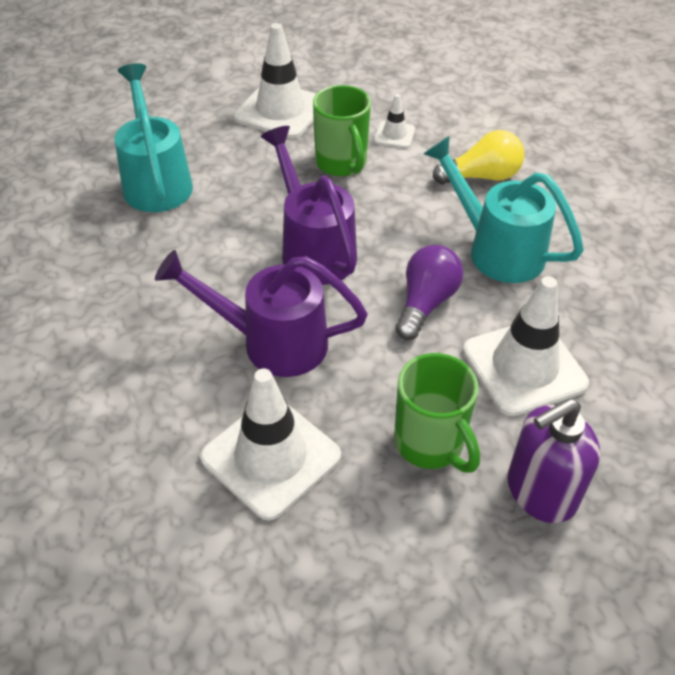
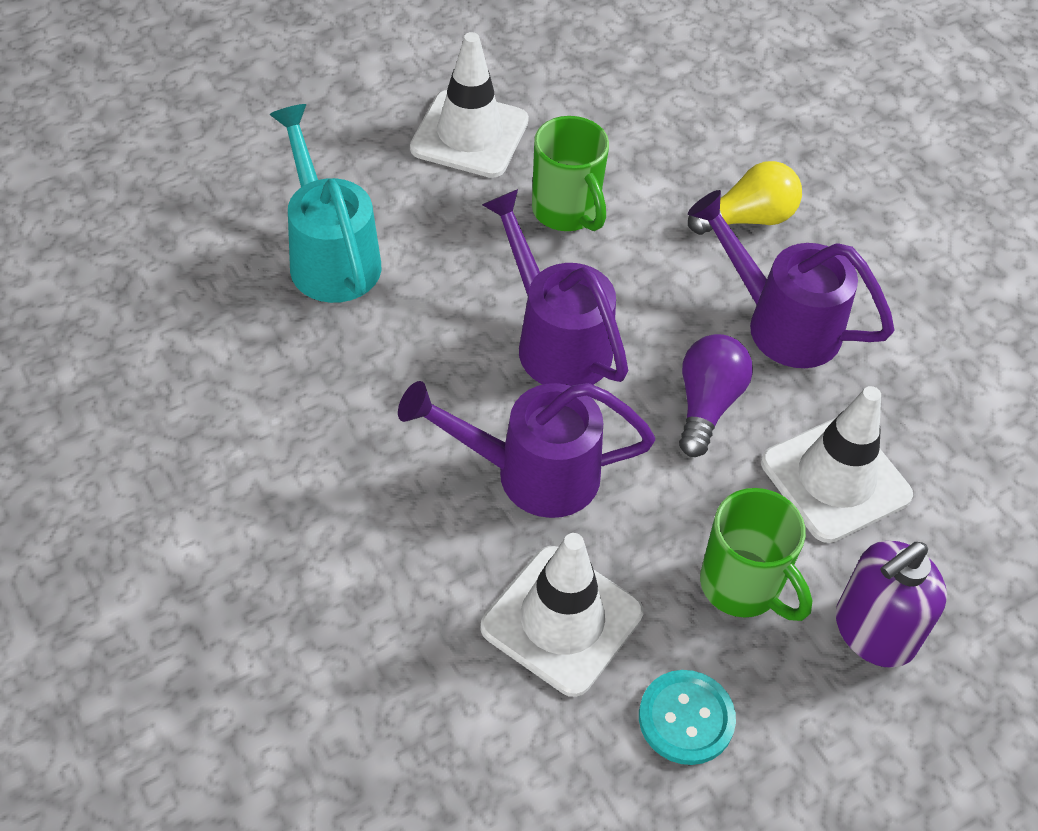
camera: 10 degrees left, 5 degrees up
(361, 548) = (686, 718): none -> turquoise button
(394, 135) = (626, 163): white traffic cone -> none
(497, 249) = (781, 323): turquoise watering can -> purple watering can

